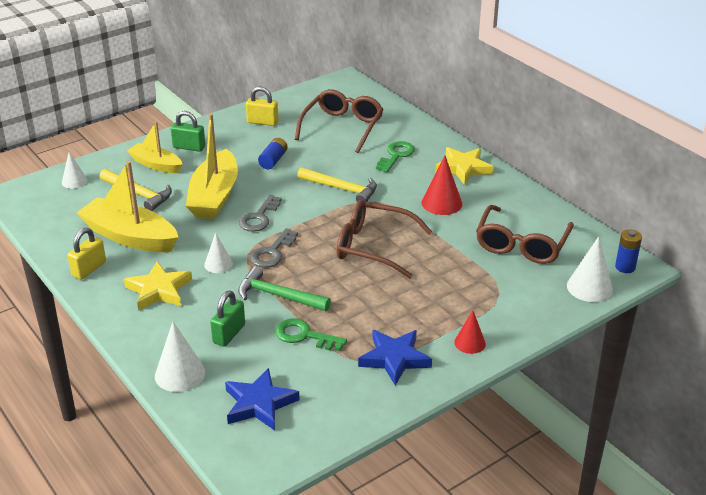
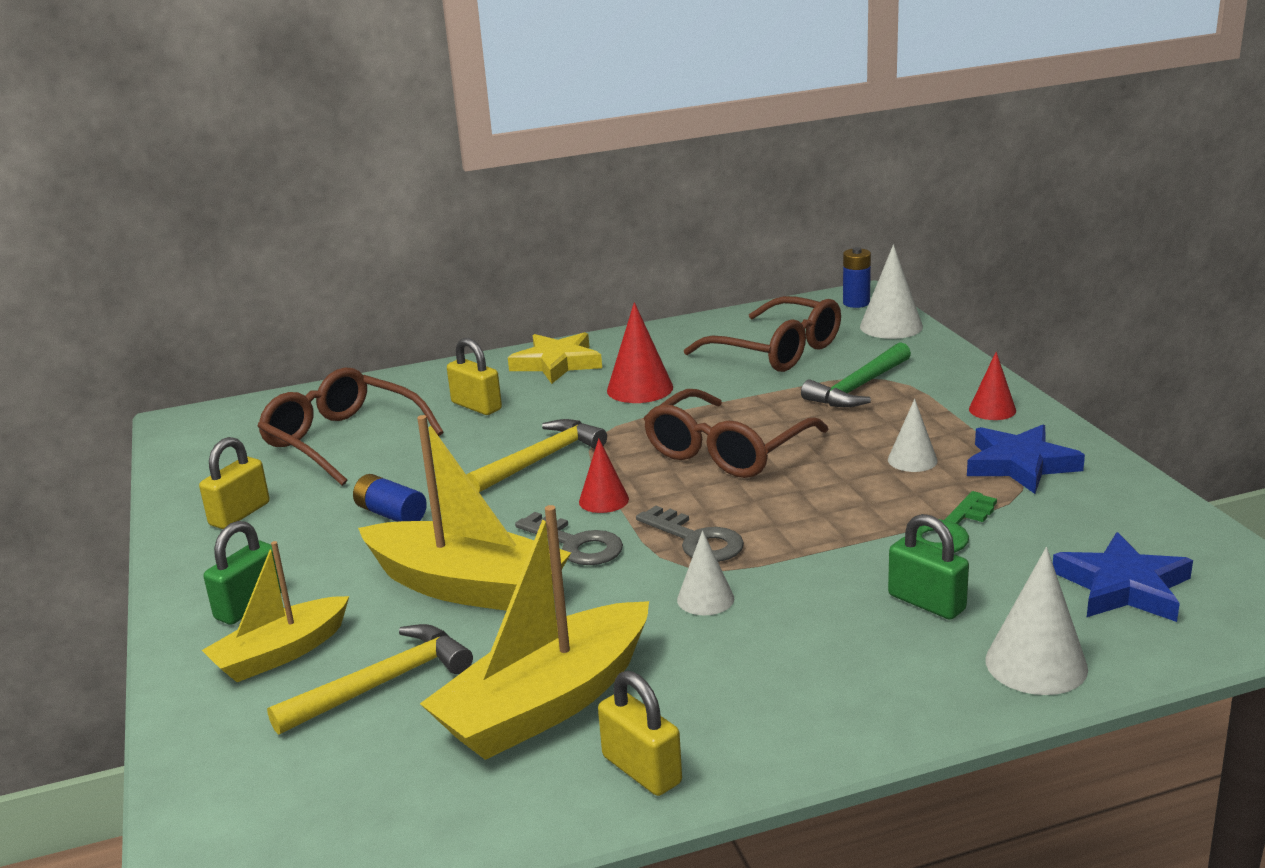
camera: 70 degrees left, 10 degrees down
(74, 181) = (244, 783): white cone -> white cone (912, 460)
(159, 290) = (762, 674): yellow star -> none
(278, 296) = (829, 545): green hammer -> green hammer (858, 387)
(305, 217) = (603, 500): none -> red cone
(396, 155) = (476, 406): green key -> yellow padlock

